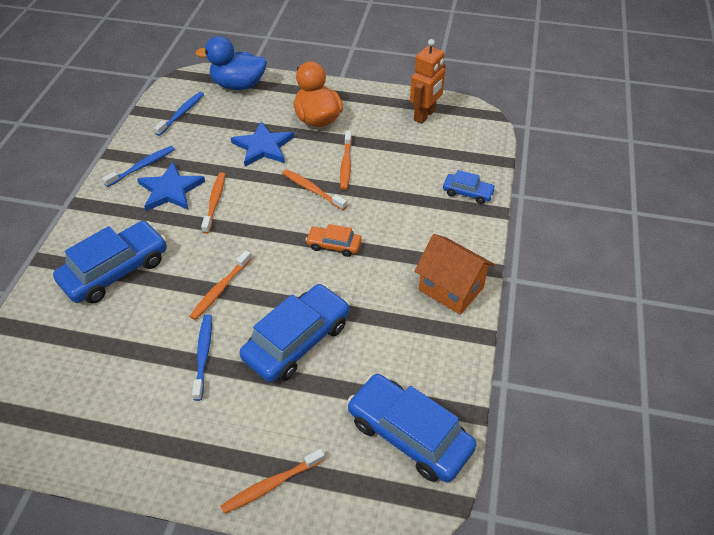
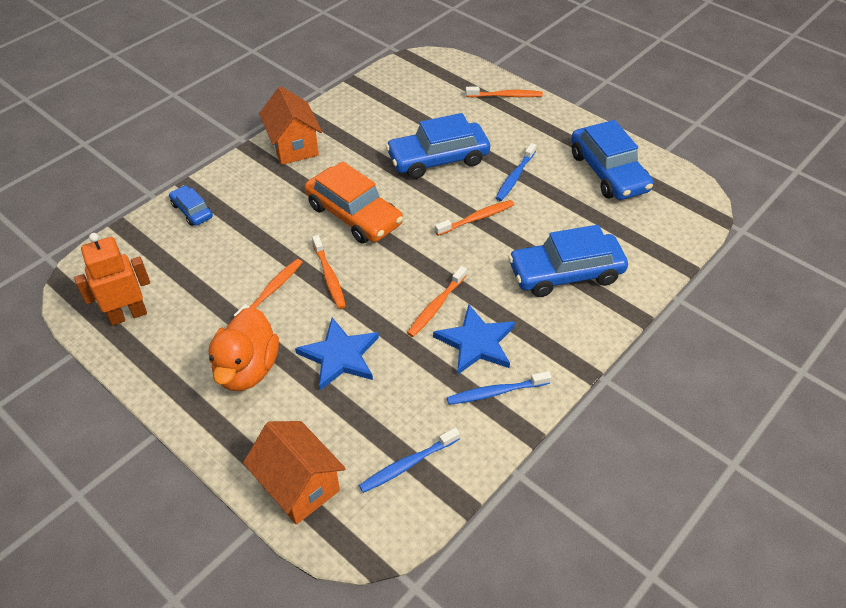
camera: 150 degrees left, 0 degrees up
(238, 85) = (299, 486): blue duck -> orange house
(334, 245) = (354, 215): orange car -> orange car, size x1.94
(409, 434) = (404, 86): blue car -> blue car (608, 172)

